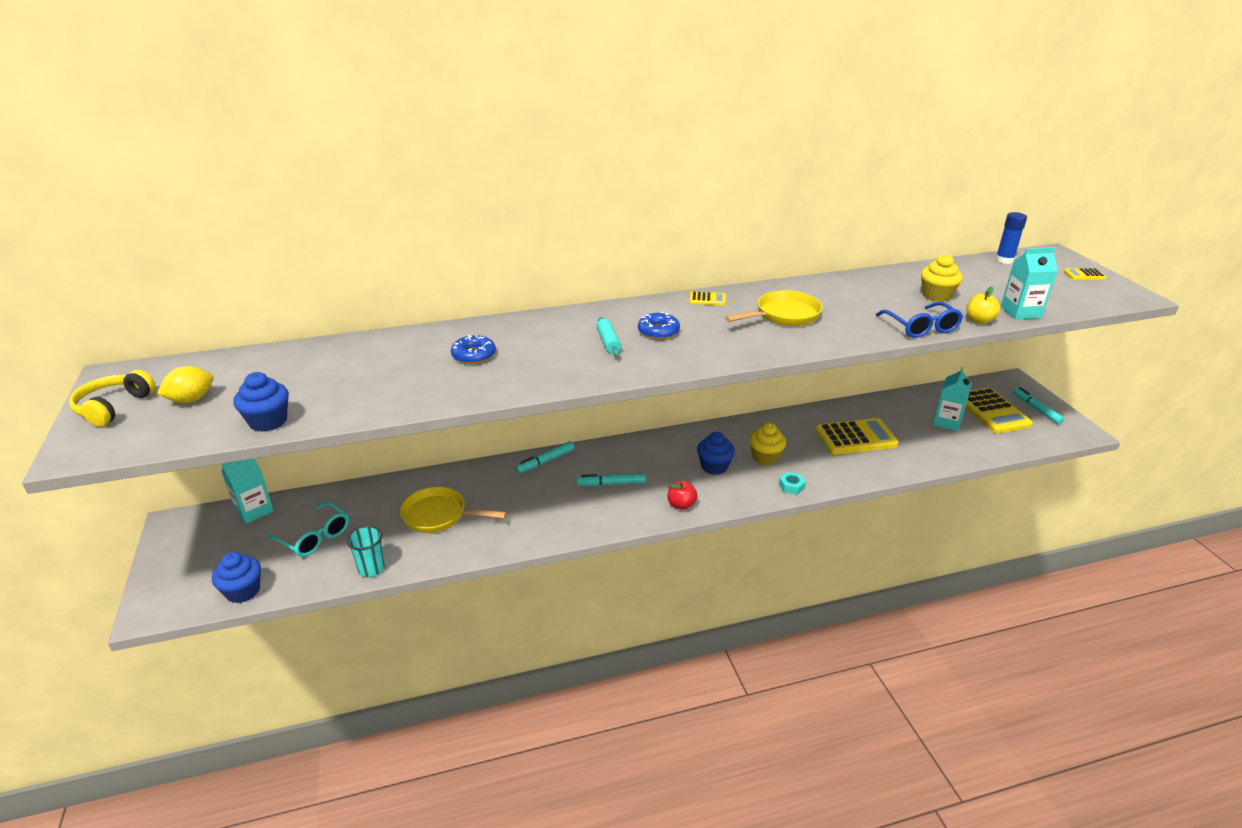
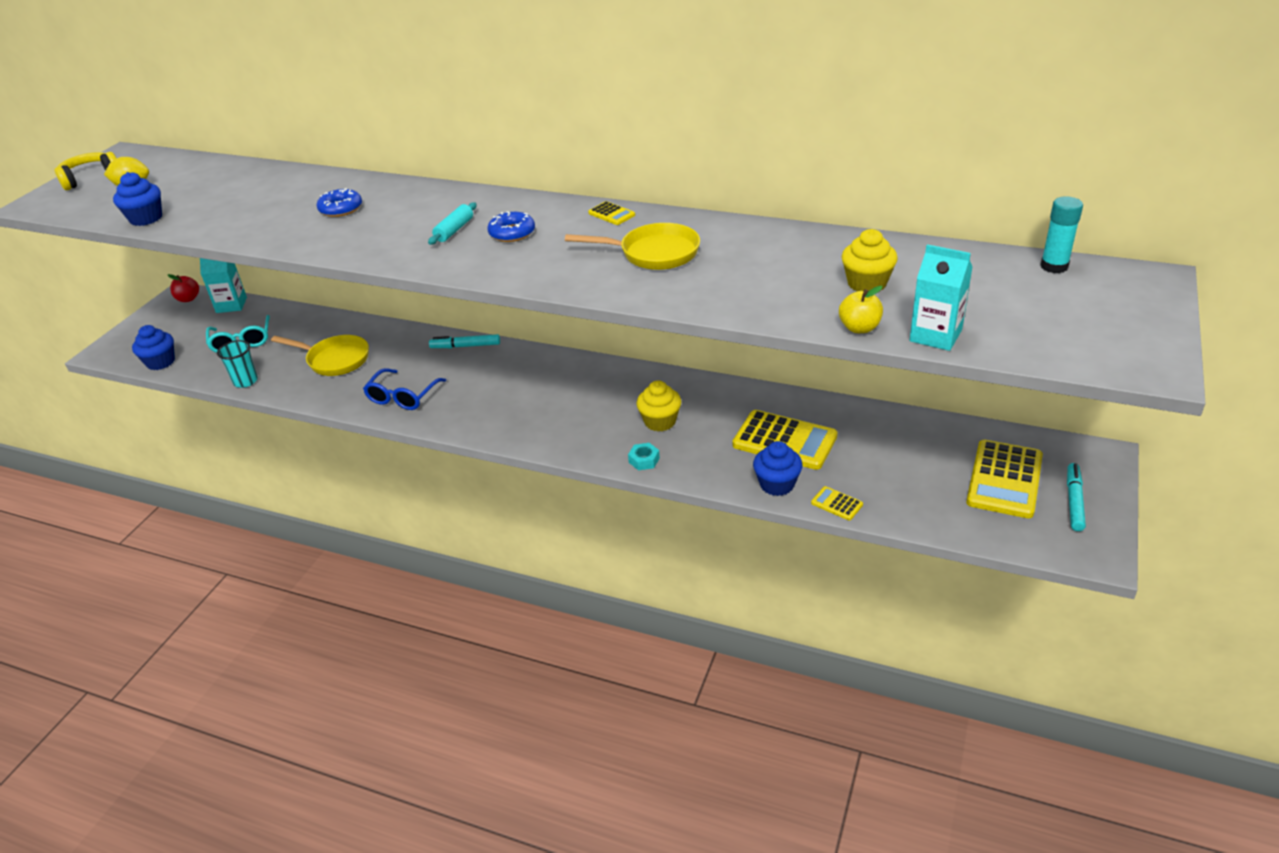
camera: 40 degrees right, 5 degrees up
(439, 516) = (334, 360): yellow pan -> yellow pan turned 150 degrees clockwise
(611, 484) = (490, 388): turquoise marker -> none
(681, 505) = (521, 432): red apple -> red apple (188, 299)
(714, 466) = (599, 410): blue cupcake -> blue cupcake (777, 484)
(921, 327) = (774, 313): blue glasses -> blue glasses (402, 397)
(947, 422) = (922, 468): turquoise carton -> none
(1004, 260) = (1054, 266): blue glue stick -> turquoise glue stick
(1084, 275) = (1136, 318): yellow calculator -> yellow calculator (836, 504)

